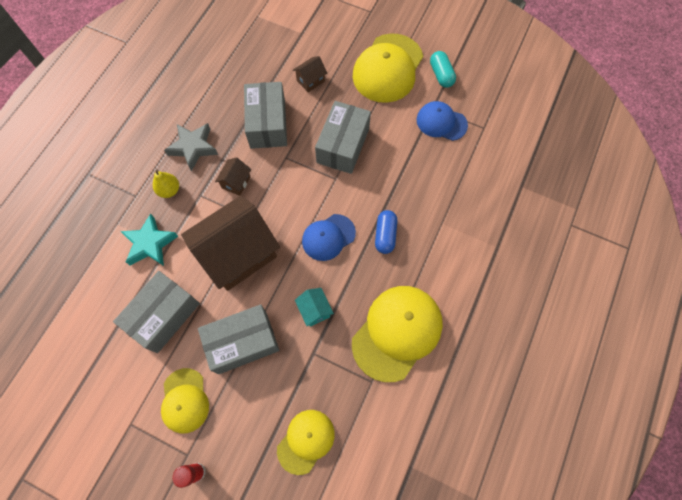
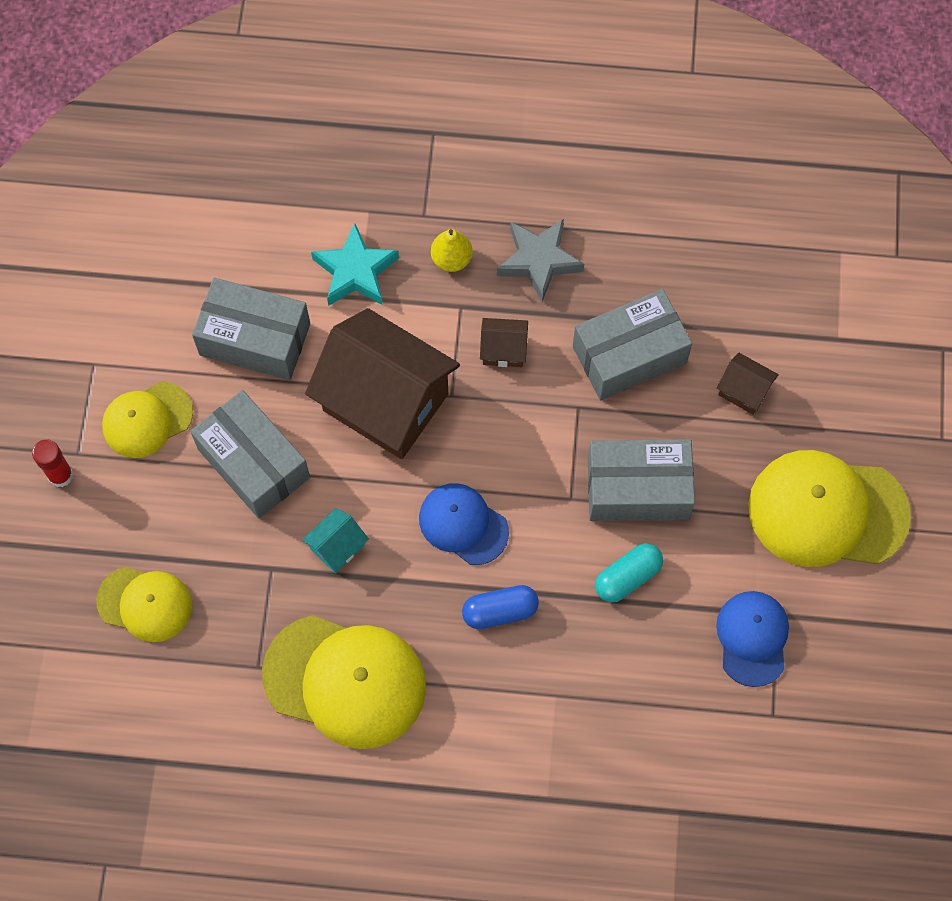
camera: 70 degrees right, 0 degrees up
(441, 75) = (854, 608): turquoise capsule -> turquoise capsule (627, 577)

